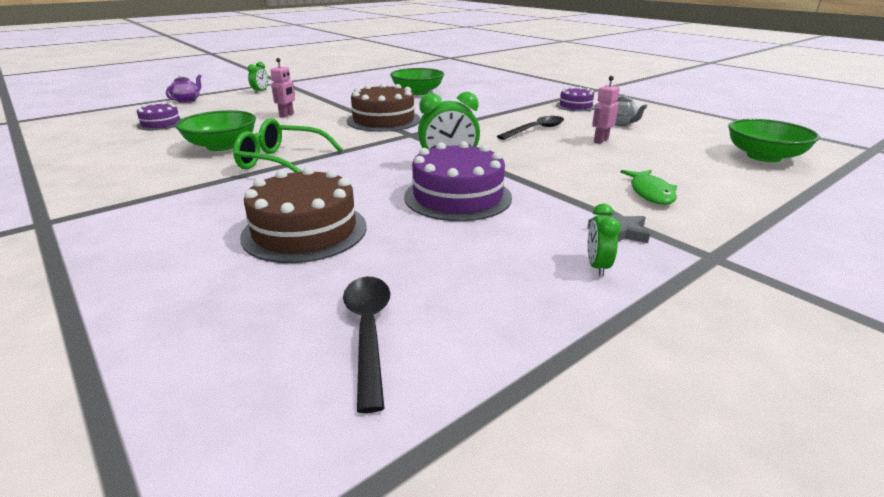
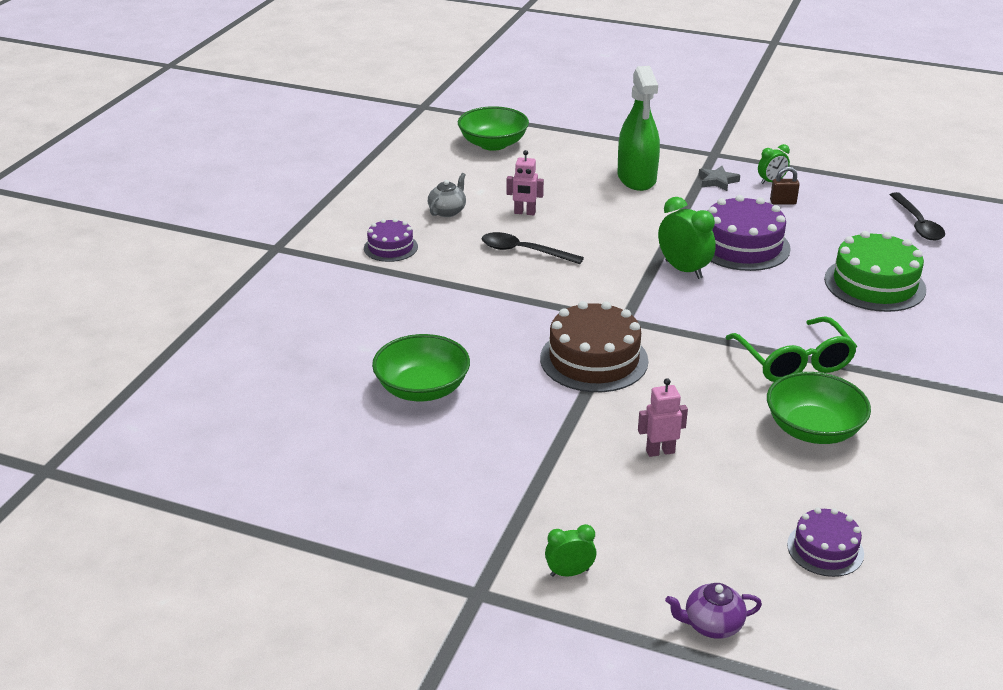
camera: 120 degrees left, 5 degrees up
(305, 231) = (874, 284): brown cake -> green cake
(368, 332) = (917, 224): black spoon -> black spoon turned 60 degrees counterclockwise
(530, 251) = (783, 202): none -> brown padlock
(650, 193) = (636, 178): green fish -> green spray bottle

